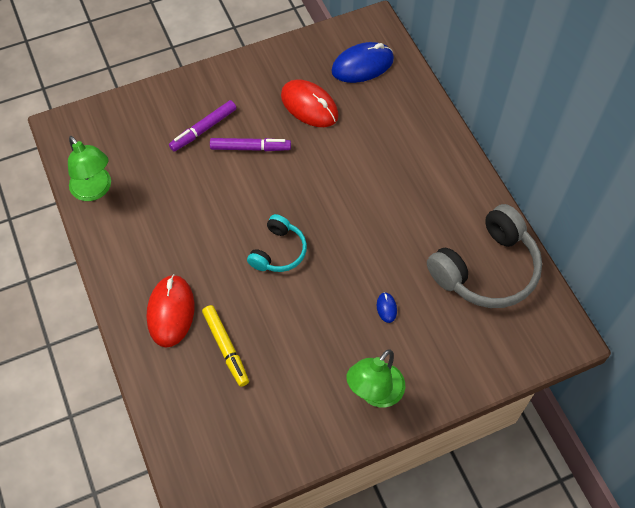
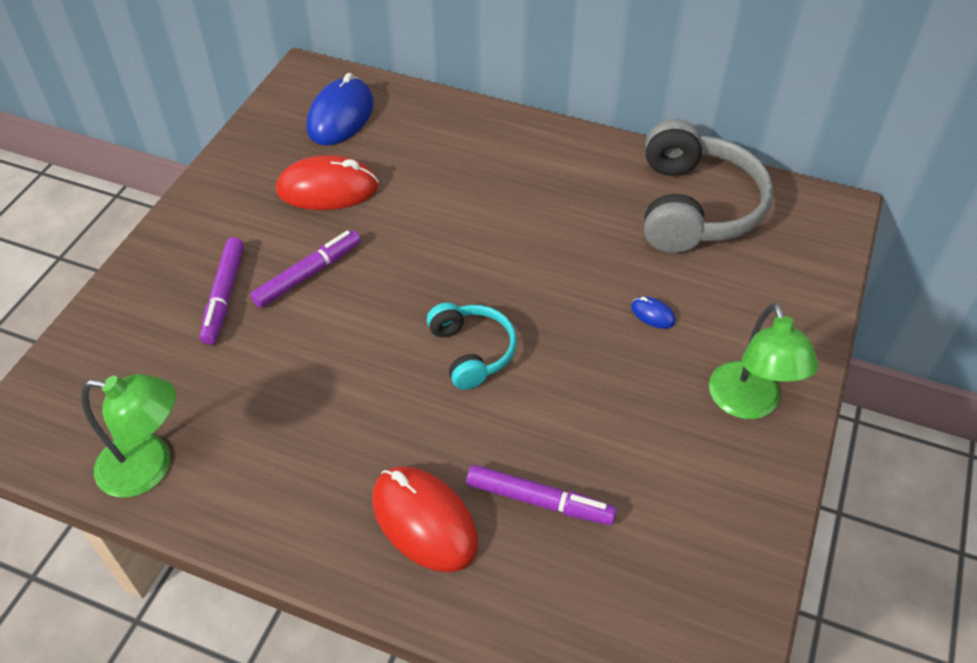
camera: 45 degrees left, 10 degrees down
(226, 347) = (539, 501): yellow marker -> purple marker

